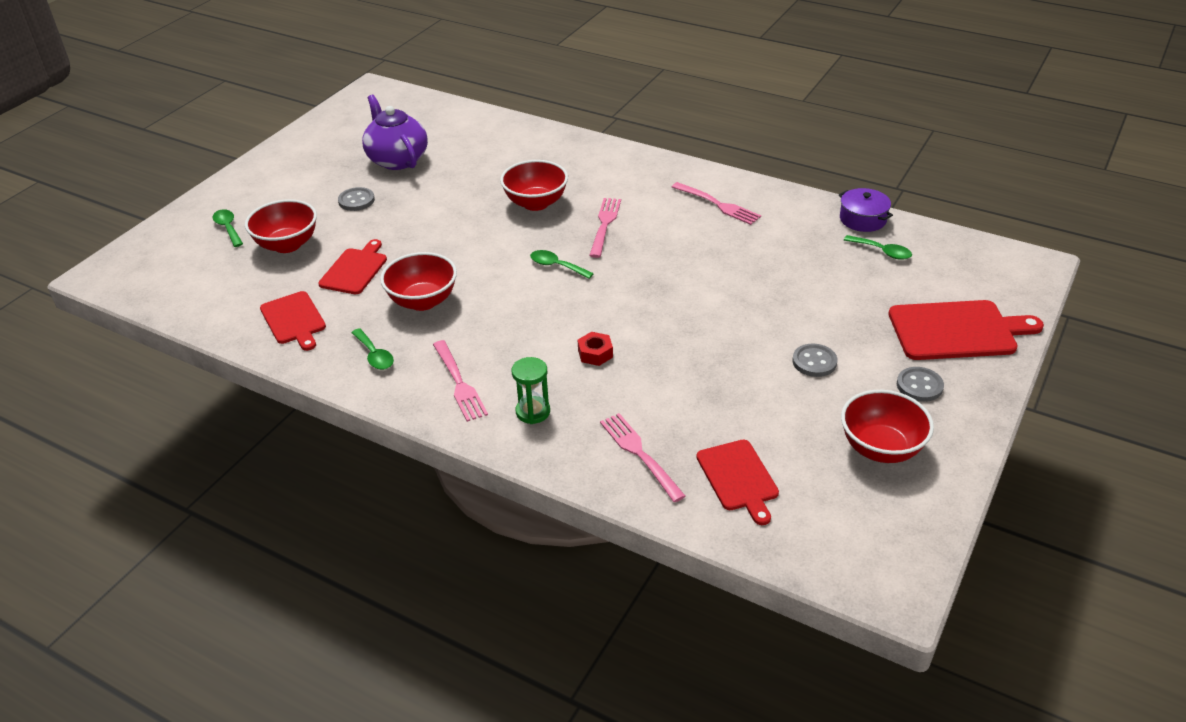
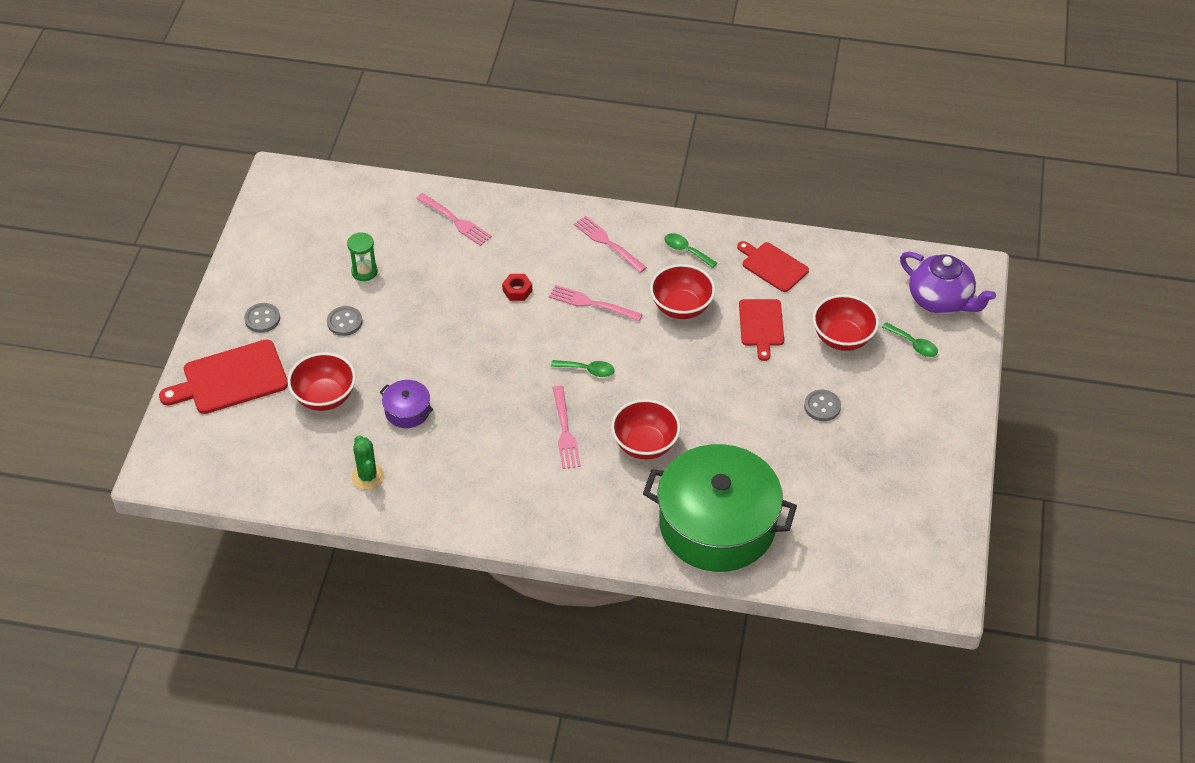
camera: 160 degrees right, 10 degrees up
(397, 159) = (824, 475): purple teapot -> purple teapot (940, 300)
(509, 147) = (717, 524): none -> green pot
(533, 412) = (542, 234): green hourglass -> green hourglass (364, 272)
(718, 204) = (463, 485): pink fork -> pink fork (592, 303)
(738, 478) = (384, 219): red cutting board -> none
(810, 225) = (367, 476): none -> green cactus
(863, 219) = (316, 498): purple pot -> purple pot (407, 411)
(881, 448) = (290, 262): red bowl -> red bowl (325, 397)
(882, 251) = (296, 457): green spoon -> none

